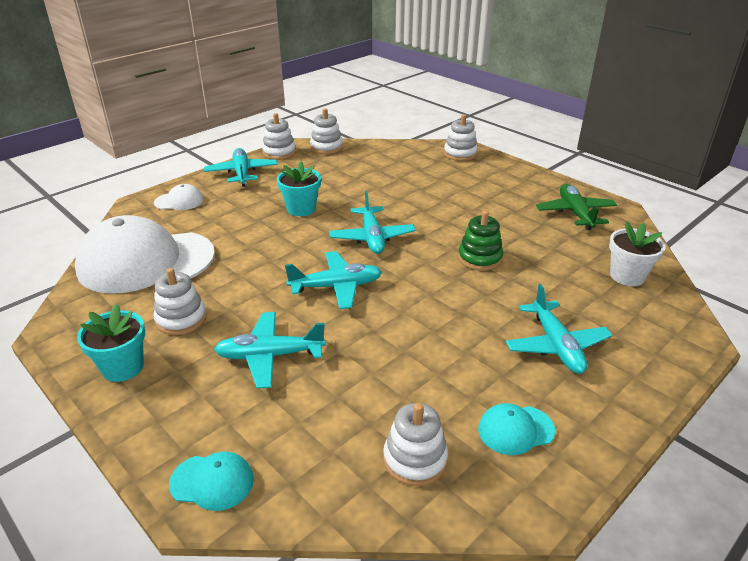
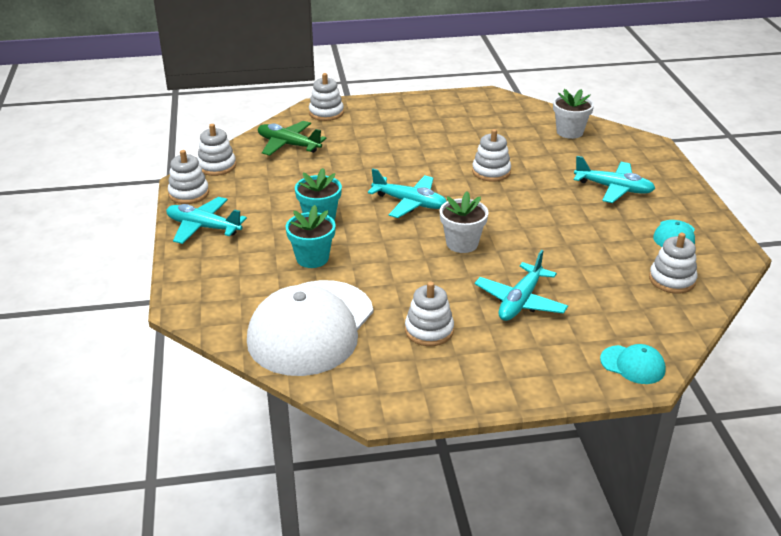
camera: 55 degrees left, 0 degrees up
(123, 367) = (468, 377): turquoise flower pot -> turquoise flower pot (312, 258)
(179, 201) = (213, 279): white cap -> none
(212, 482) = (632, 365): turquoise cap -> turquoise cap turned 75 degrees clockwise
(336, 287) = (462, 243): turquoise plane -> white flower pot
(480, 258) = (491, 172): green stacking toy -> white stacking toy
(575, 213) = (477, 112): green plane -> green plane (288, 145)

